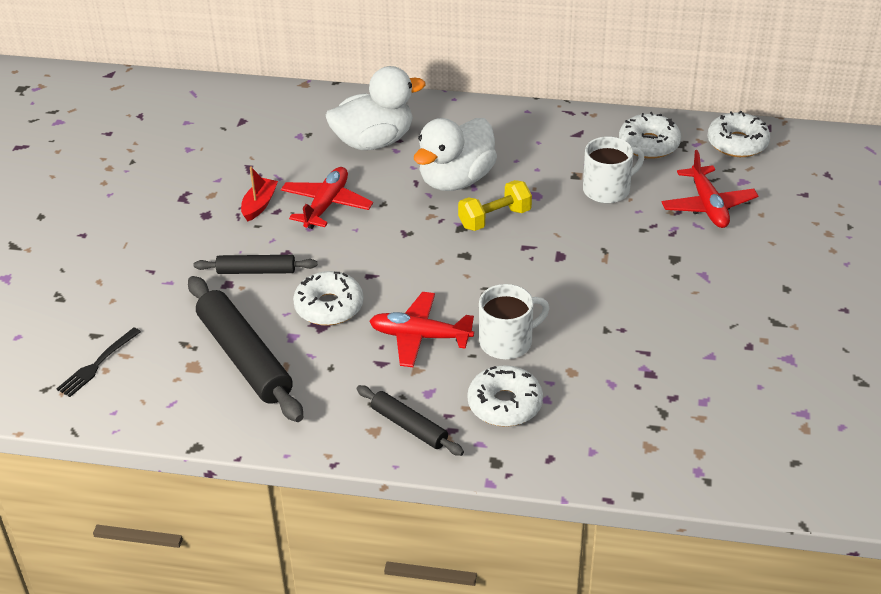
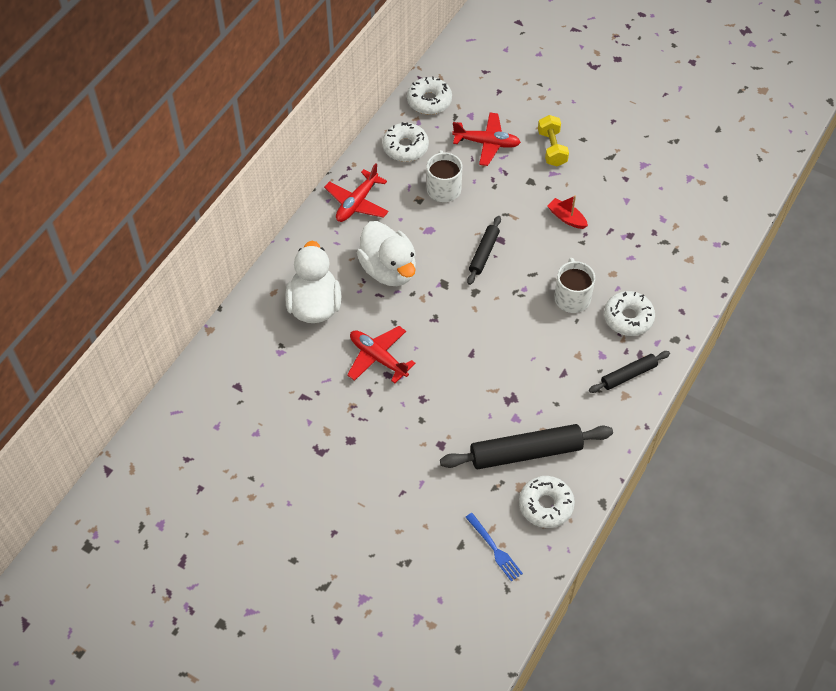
camera: 70 degrees left, 15 degrees up
(97, 364) = (495, 549): black fork -> blue fork
(256, 271) = (435, 422): black rolling pin -> black rolling pin (484, 253)
(259, 205) = (356, 401): red boat -> red boat (566, 218)
(329, 307) = (494, 387): white donut -> white donut (546, 505)
(420, 336) = (547, 343): red plane -> red plane (357, 203)
(494, 218) = (444, 262): yellow dumbbell -> yellow dumbbell (552, 148)

